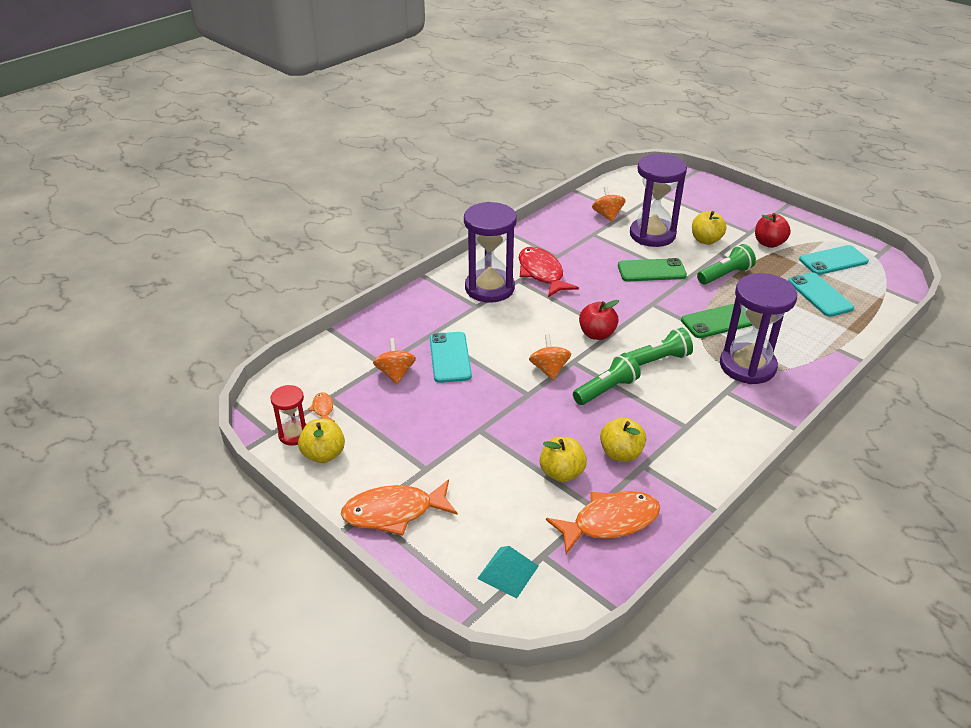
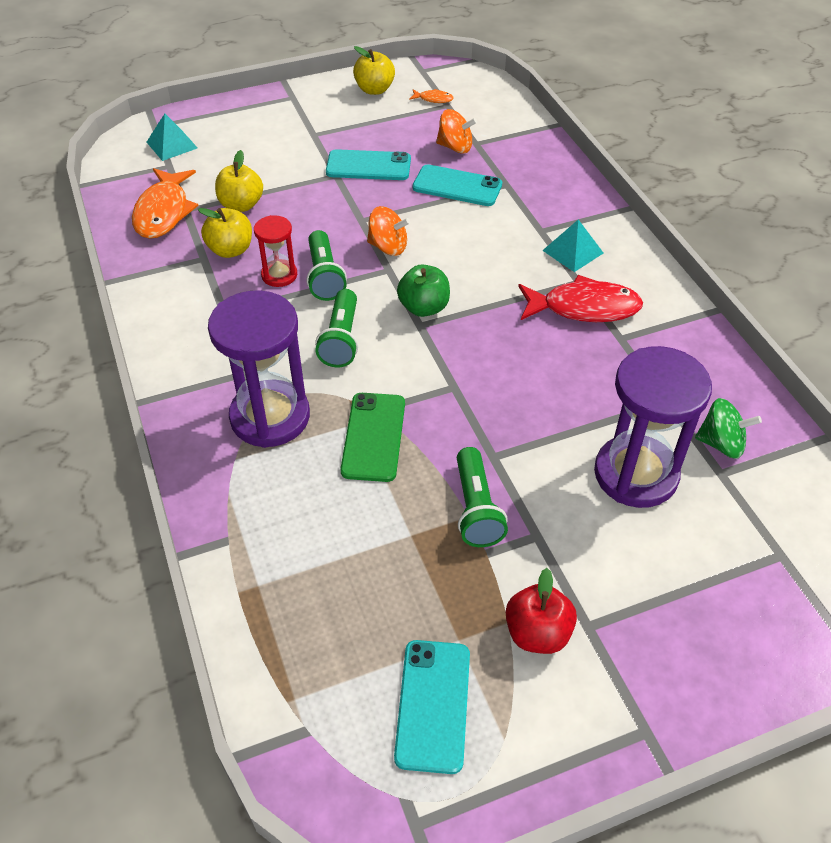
camera: 115 degrees right, 10 degrees up
(294, 434) = (411, 80): red hourglass -> red hourglass (279, 275)
(394, 512) = (280, 108): orange fish -> none
(489, 288) = (573, 251): purple hourglass -> turquoise pyramid
(597, 334) = (424, 307): red apple -> green apple
(607, 215) = (721, 443): orange spinning top -> green spinning top
(651, 271) = (533, 424): green phone -> none
(706, 240) = (588, 540): yellow apple -> none
(820, 295) = (353, 608): turquoise phone -> turquoise phone (368, 166)

